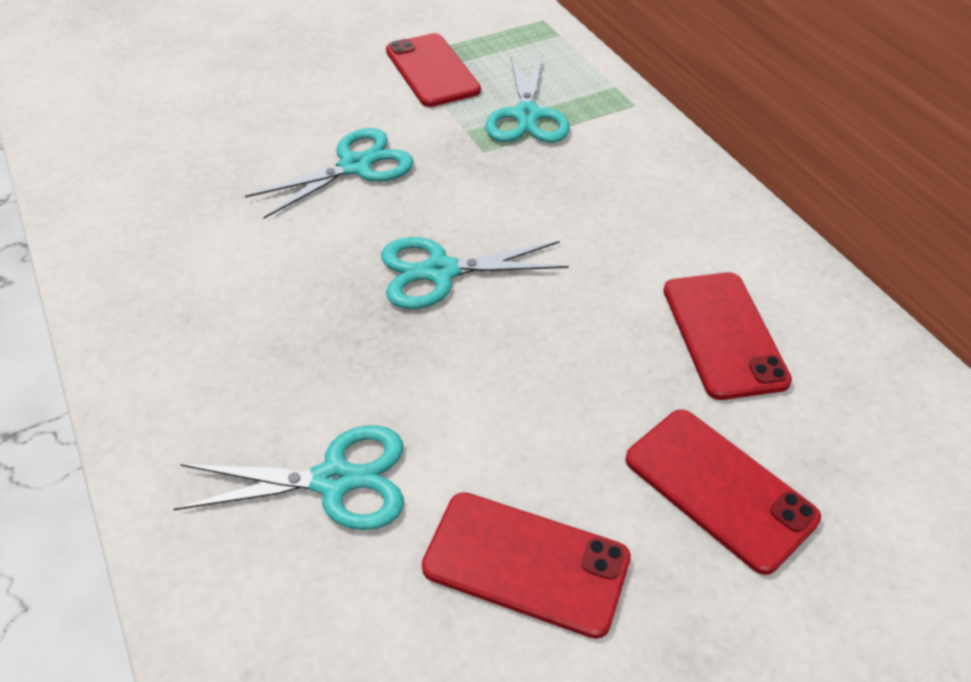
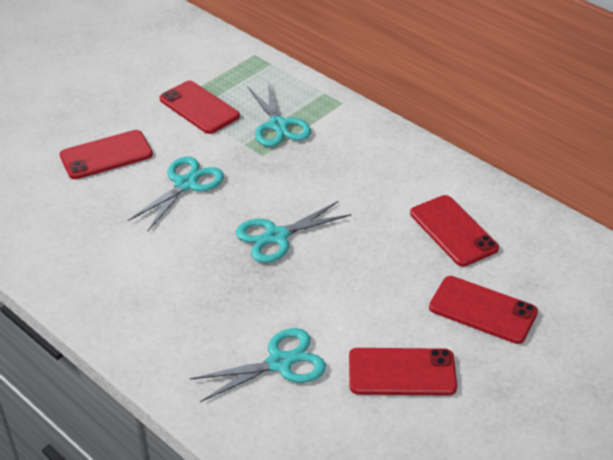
camera: 20 degrees left, 5 degrees down
(275, 105) = (106, 155): none -> red phone

